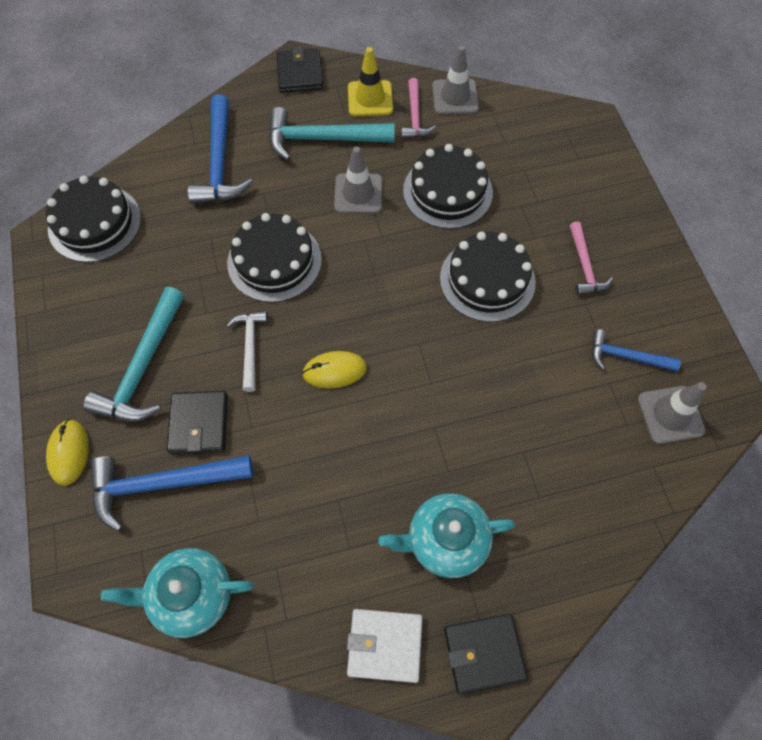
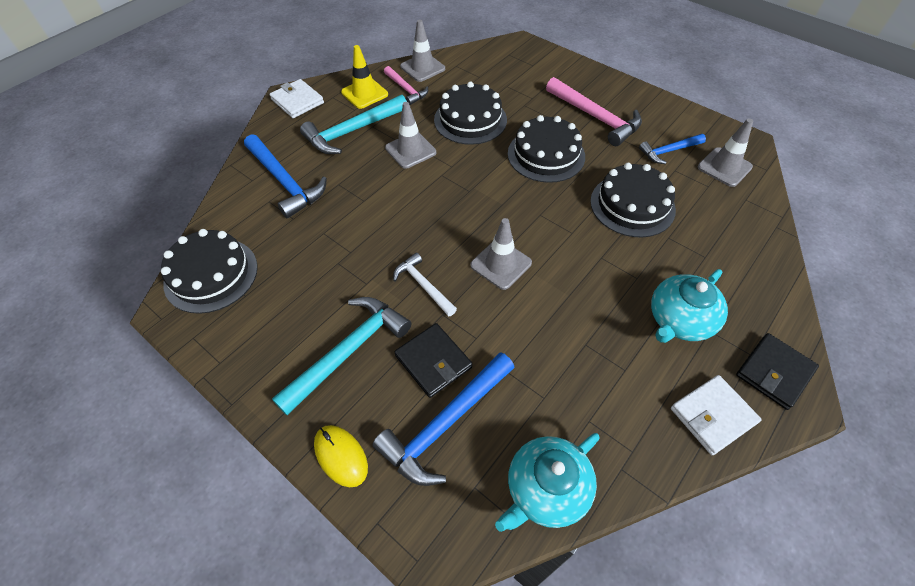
camera: 35 degrees left, 10 degrees down
(143, 367) = (349, 351): turquoise hammer -> turquoise hammer turned 120 degrees counterclockwise
(274, 261) = (388, 221): black cake -> black cake (632, 205)
(300, 73) = (297, 101): black wallet -> white wallet
(334, 371) = (501, 264): yellow mouse -> grey traffic cone
(584, 266) = (595, 117): pink hammer -> pink hammer, size x1.69

